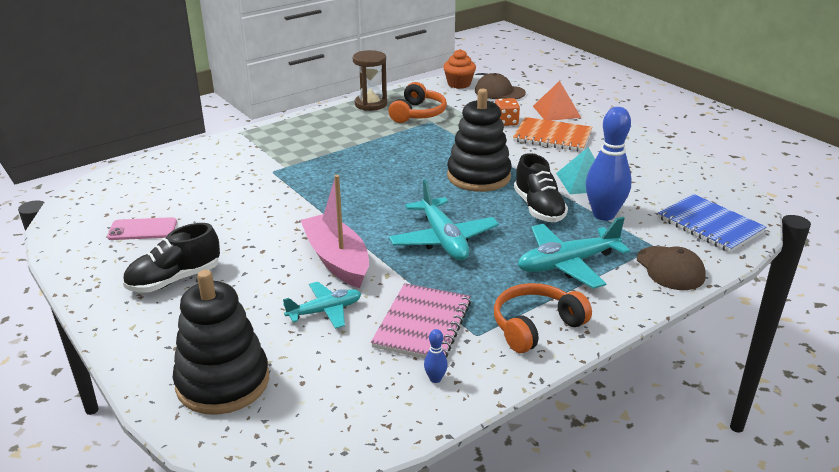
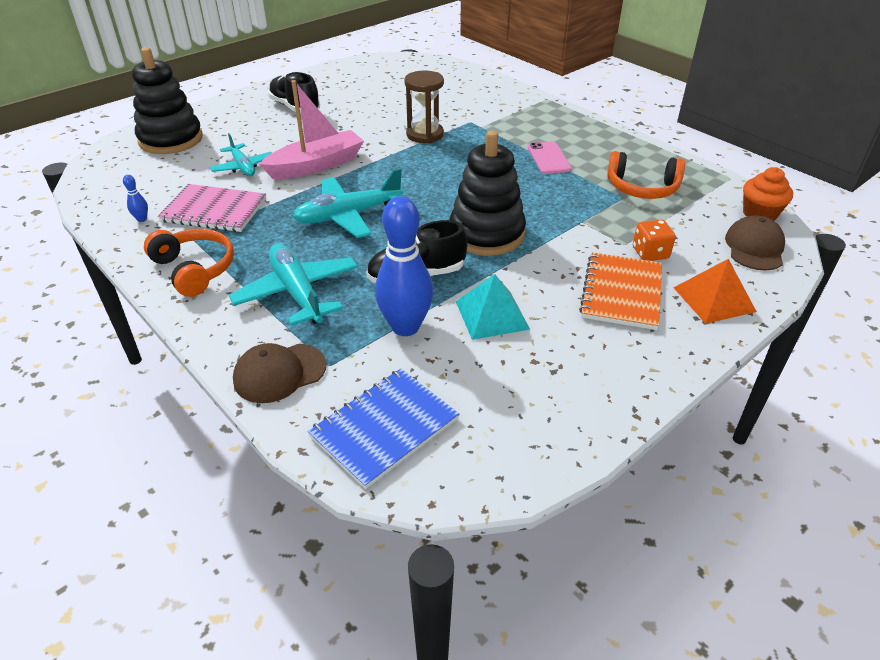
camera: 85 degrees right, 10 degrees up
(142, 229) = (365, 87): pink phone -> pink phone (548, 158)
(371, 104) = (652, 157): brown hourglass -> brown hourglass (425, 134)

